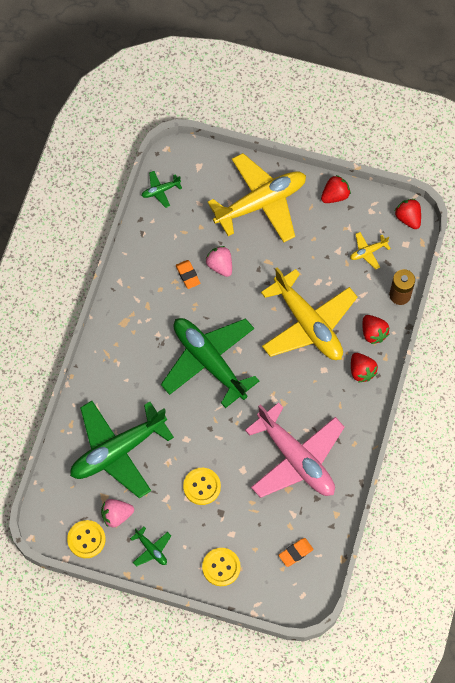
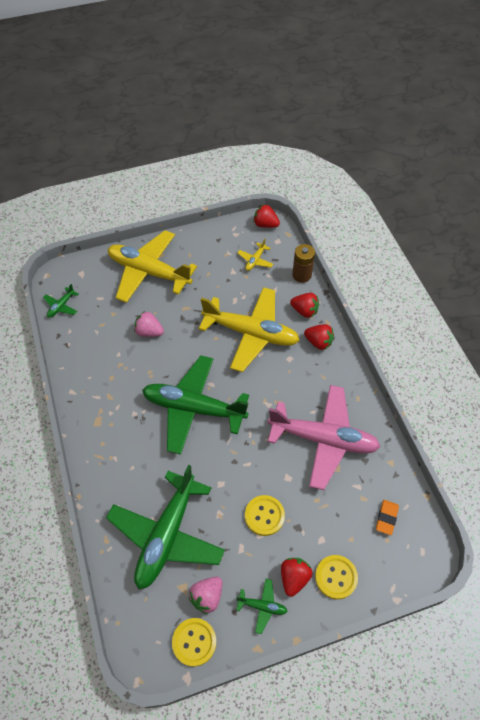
camera: 35 degrees left, 10 degrees down
(188, 275) = (128, 354): orange eraser -> none
(260, 203) = (149, 272): yellow plane -> yellow plane turned 90 degrees counterclockwise
(335, 195) = (201, 238): red strawberry -> red strawberry (294, 578)

